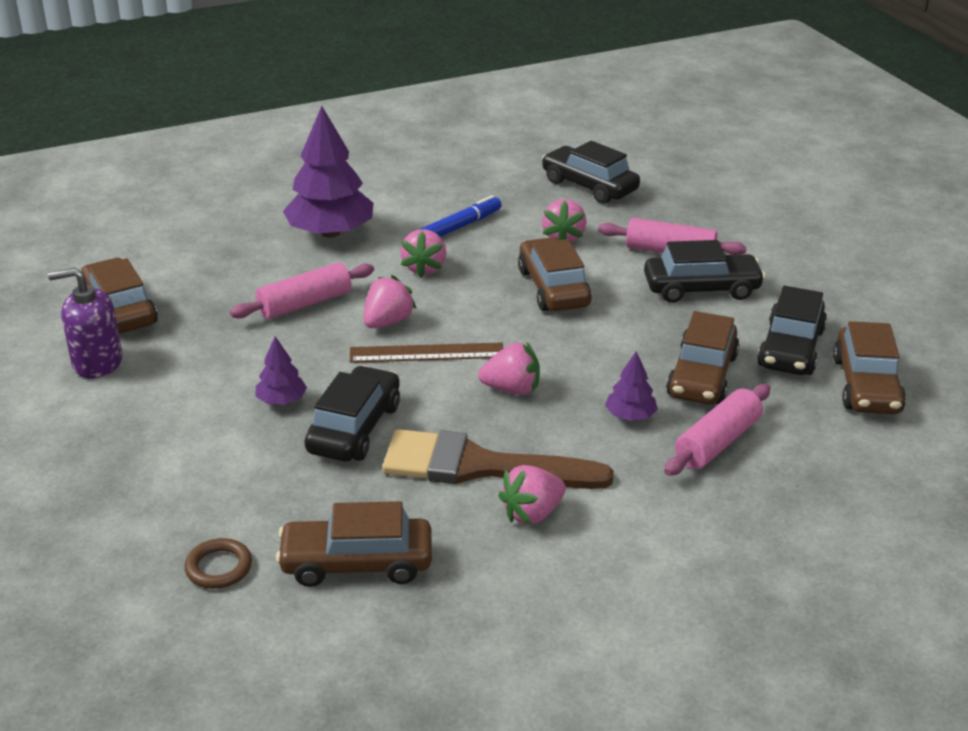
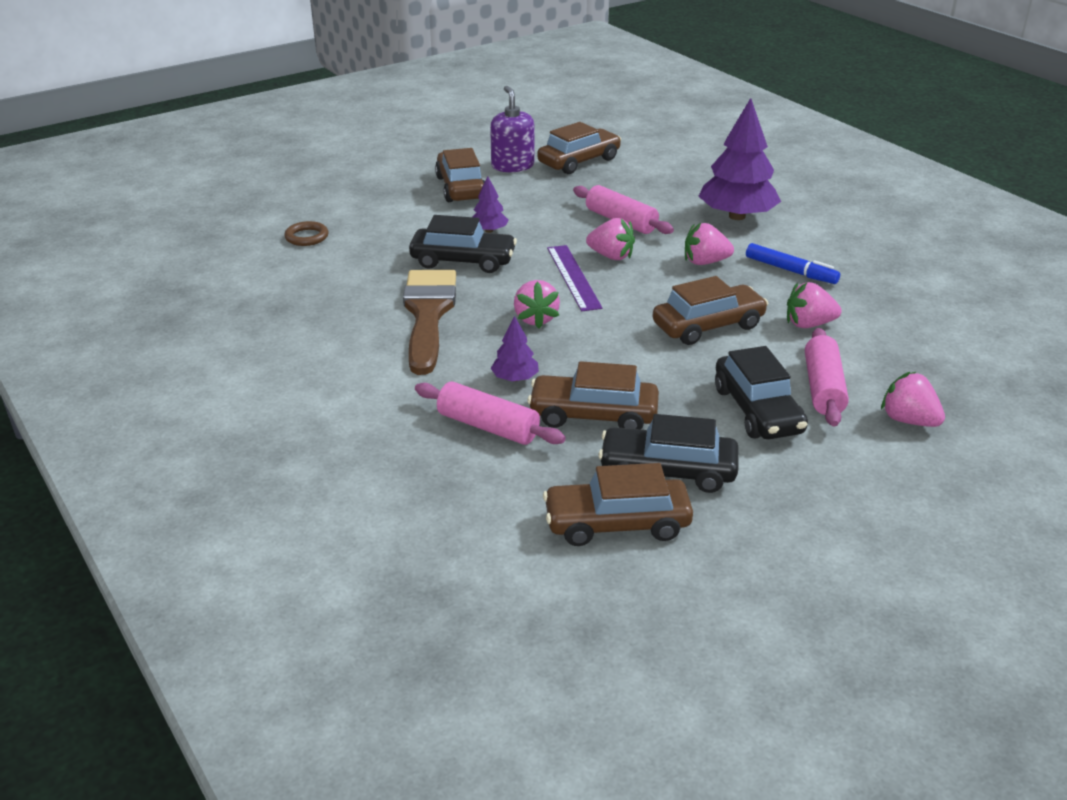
camera: 80 degrees right, 0 degrees up
(357, 563) = (313, 280): brown car -> brown car (460, 188)
(426, 353) = (573, 277): brown ruler -> purple ruler
(532, 513) = (374, 341): pink strawberry -> pink strawberry (908, 420)
(589, 186) = (930, 331): black car -> none

